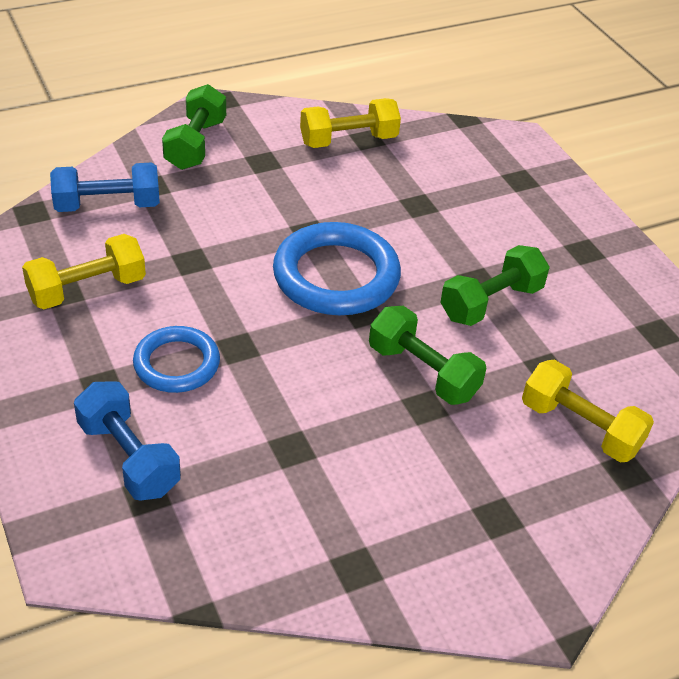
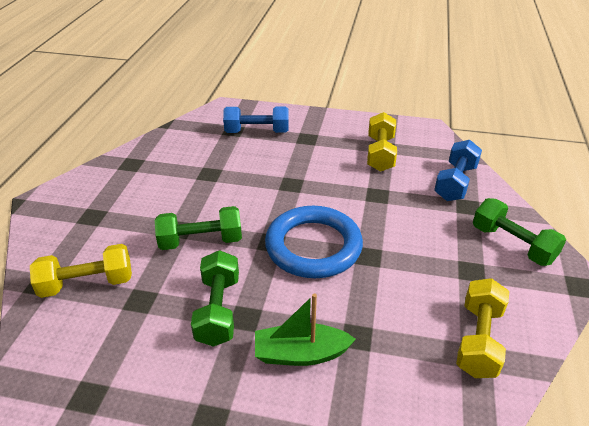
camera: 130 degrees right, 5 degrees down
(177, 364) = (299, 161): blue ring -> none
(473, 229) = (300, 354): none -> green boat

